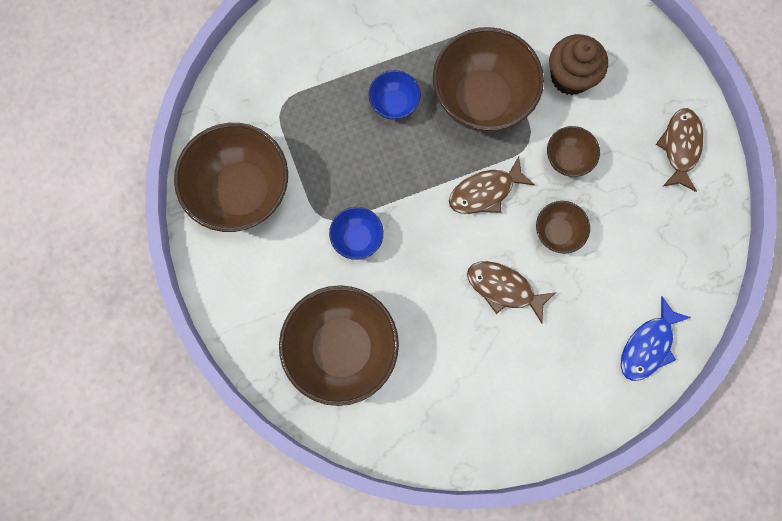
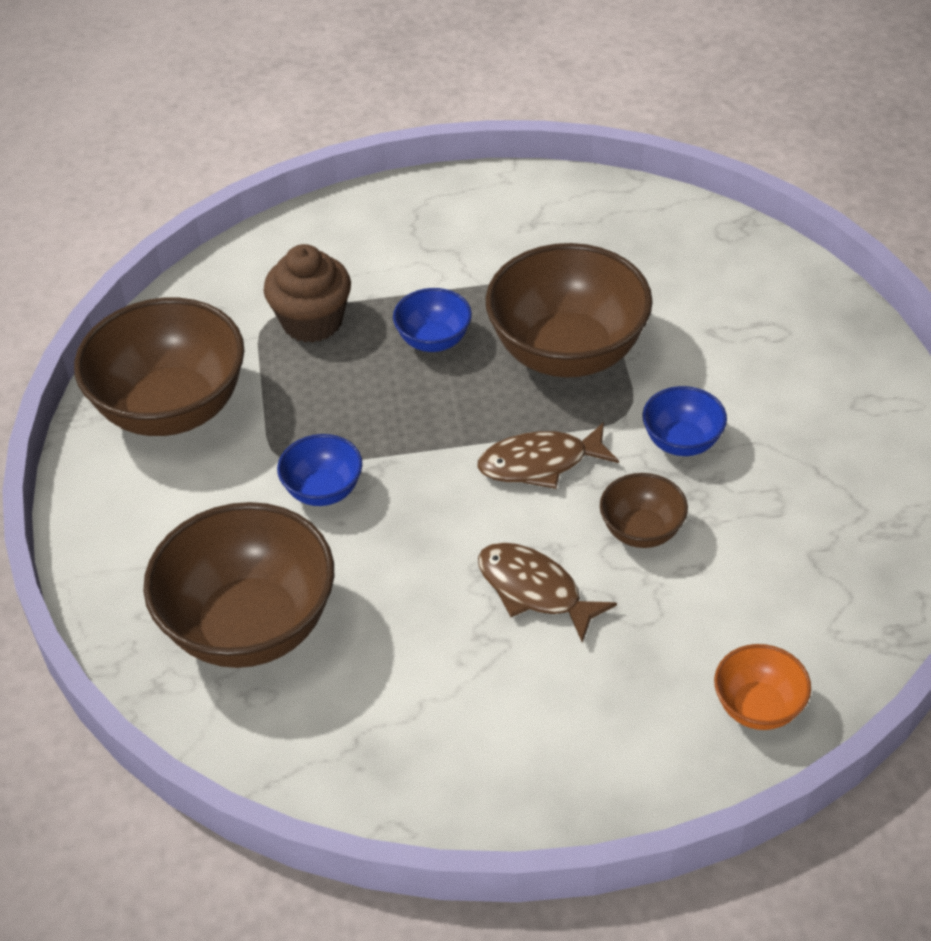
camera: 15 degrees right, 30 degrees down
(567, 159) = (682, 442): brown bowl -> blue bowl
(570, 77) = (711, 345): brown cupcake -> brown cupcake (312, 321)
(648, 345) = (758, 707): blue fish -> orange bowl
(680, 147) = (869, 453): brown fish -> none

